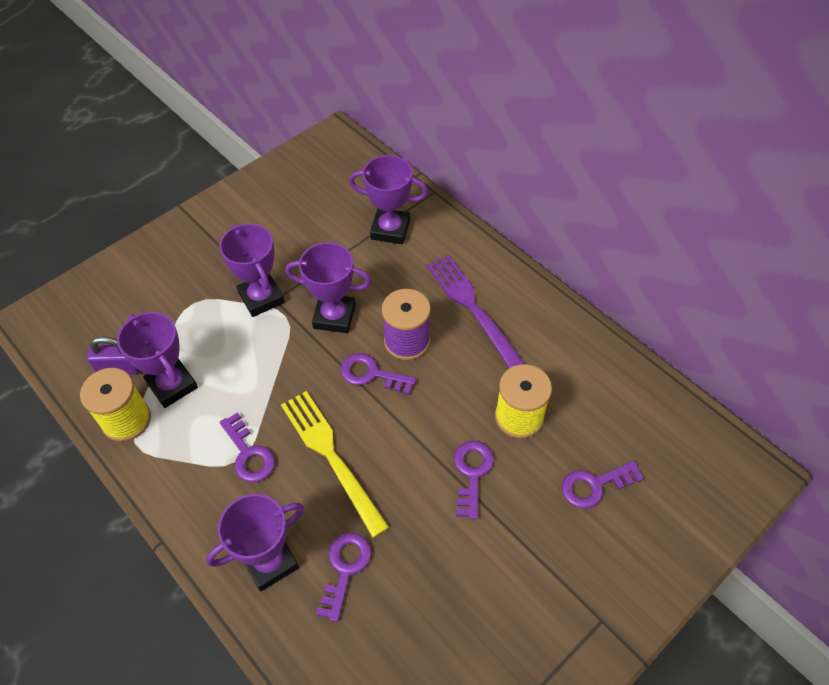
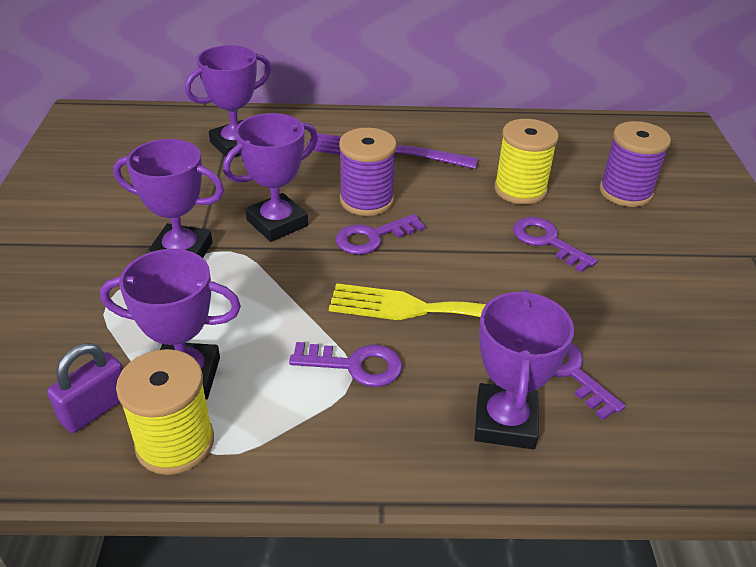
camera: 50 degrees left, 15 degrees down
(594, 485) = (625, 192): purple key -> purple spool

